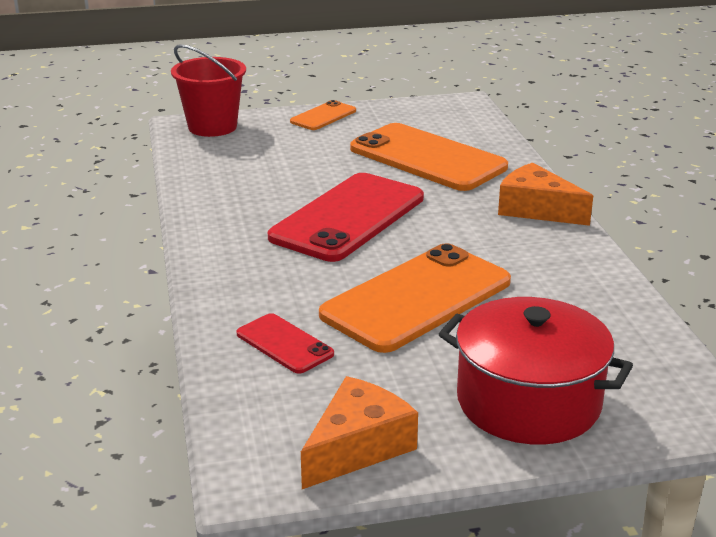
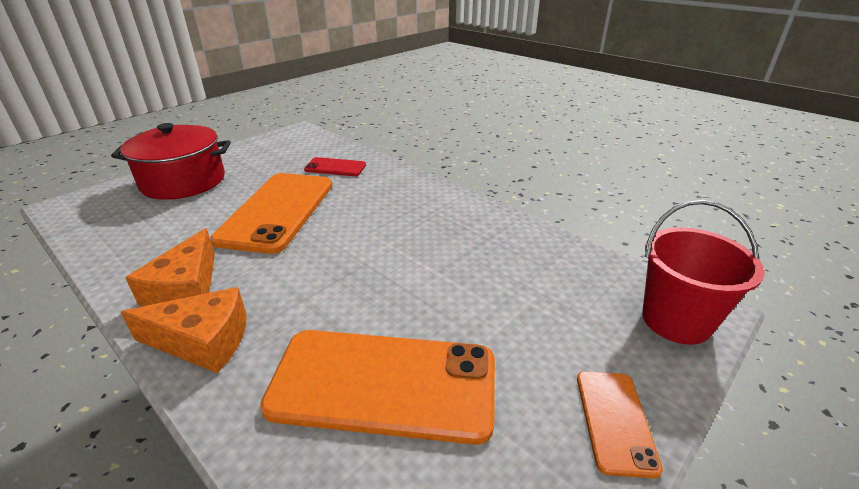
camera: 145 degrees right, 5 degrees up
(348, 217) = (385, 255): red phone -> none
(358, 447) = (263, 147): orange cheese -> orange cheese (186, 289)

